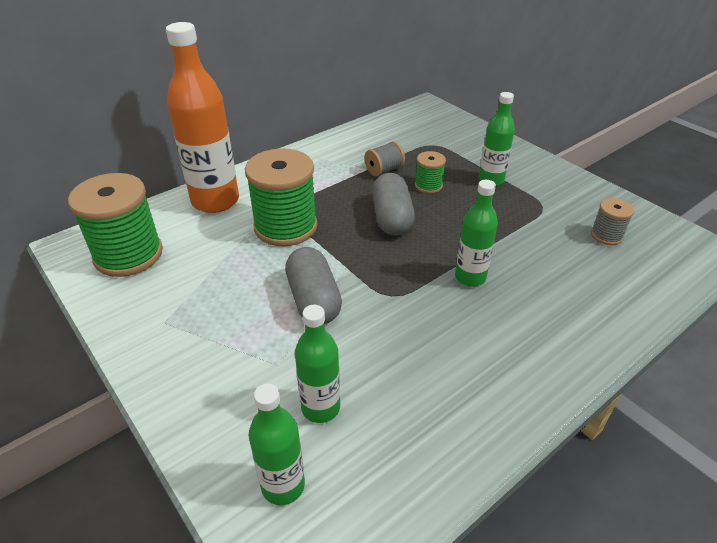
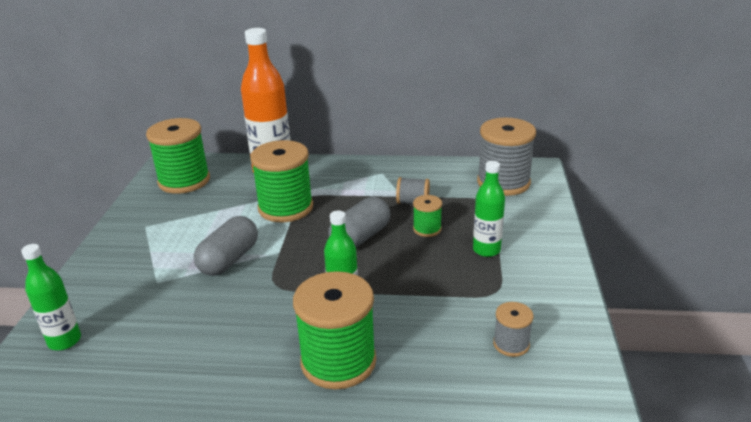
camera: 45 degrees right, 10 degrees down
(320, 408) = (138, 318): green bottle -> none
(422, 125) = (503, 182): none -> grey spool
(537, 320) = (338, 361): none -> green spool

